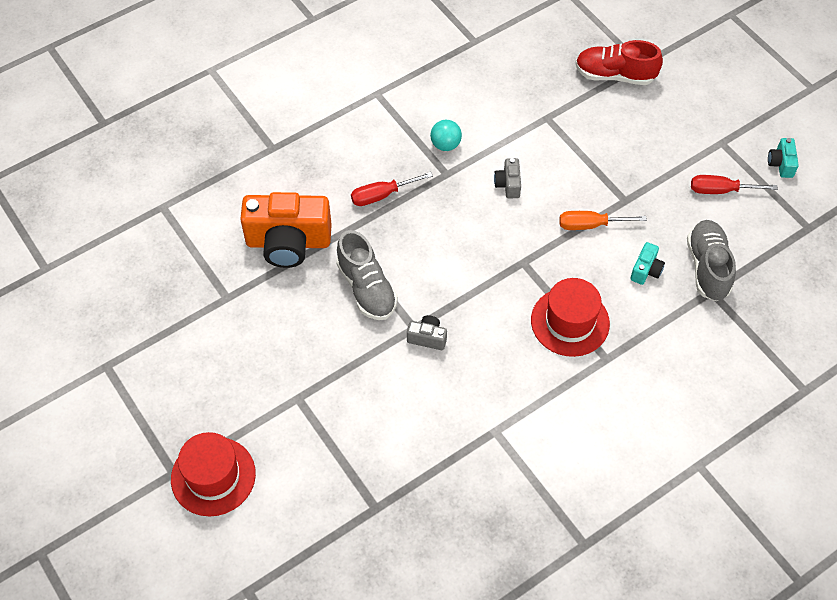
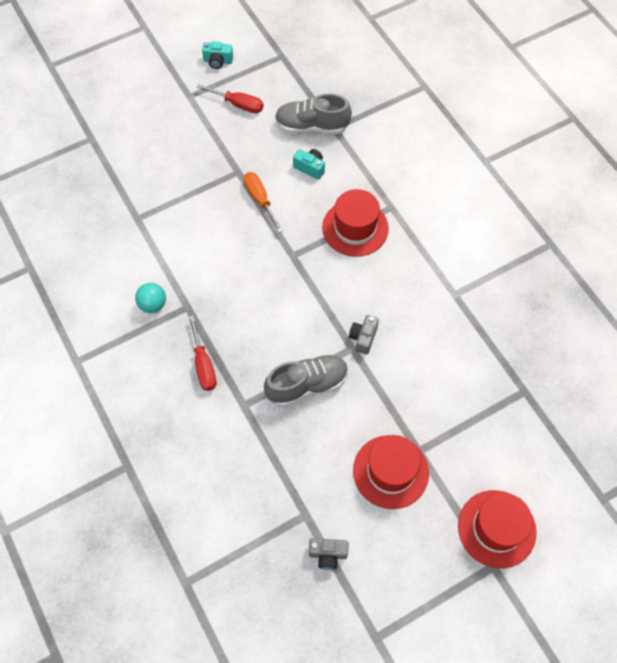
camera: 85 degrees left, 5 degrees up
(274, 371) = (390, 471): none -> red hat
(288, 242) = (247, 453): orange camera -> none
(508, 184) = (207, 257): grey camera -> grey camera (328, 554)
(591, 225) = (260, 200): orange screwdriver -> orange screwdriver turned 150 degrees clockwise
(614, 75) = (99, 160): red shoe -> none
(721, 190) = (238, 104): red screwdriver -> red screwdriver turned 75 degrees counterclockwise

